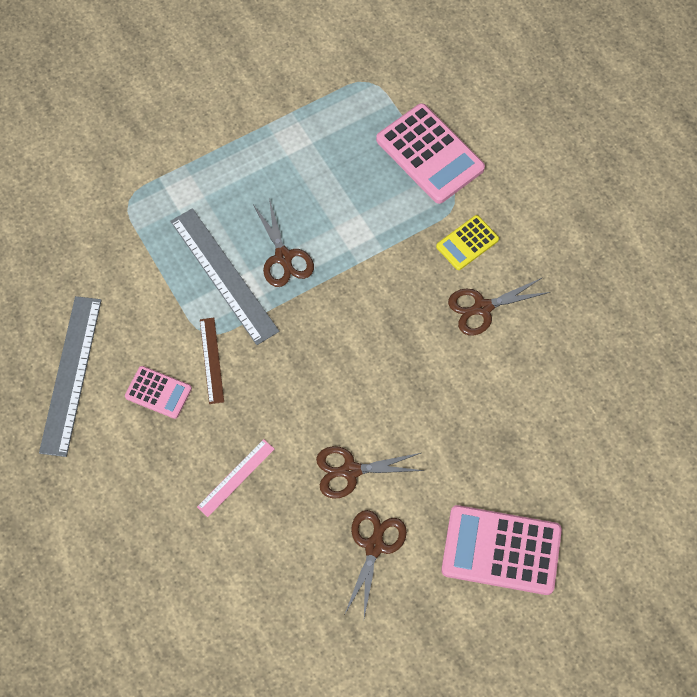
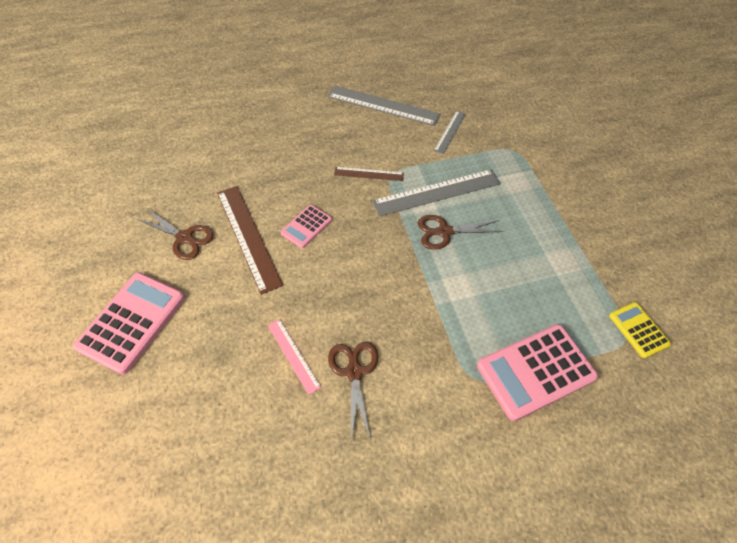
camera: 105 degrees right, 10 degrees down
(109, 278) = (450, 132): none -> grey ruler
(158, 392) = (354, 143): pink calculator -> pink calculator (306, 226)
(236, 478) = (275, 171): pink ruler -> pink ruler (293, 355)
(350, 471) = (248, 236): brown scissors -> brown ruler
(467, 243) = (427, 378): yellow calculator -> yellow calculator (638, 330)

